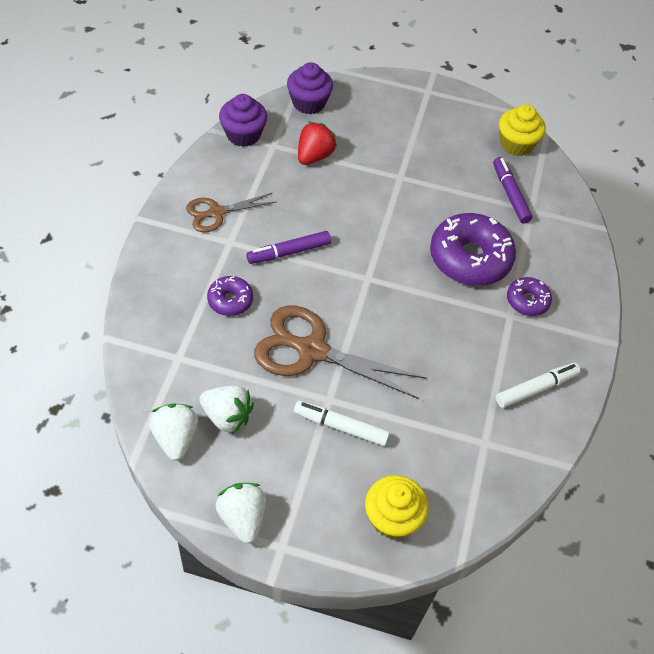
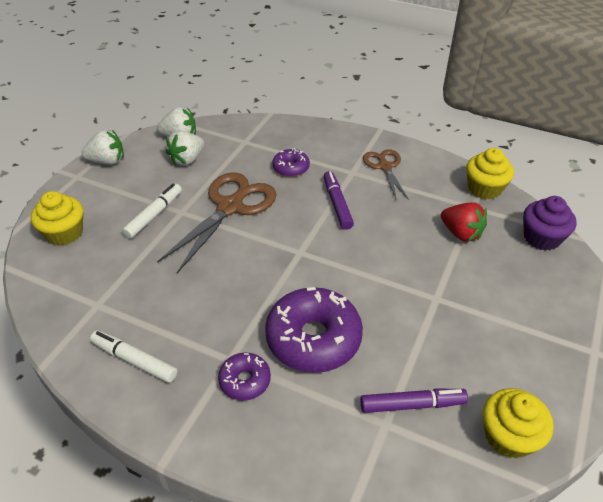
camera: 105 degrees right, 10 degrees down
(243, 134) = (484, 189): purple cupcake -> yellow cupcake
(536, 388) = (134, 360): white marker -> white marker turned 135 degrees clockwise

